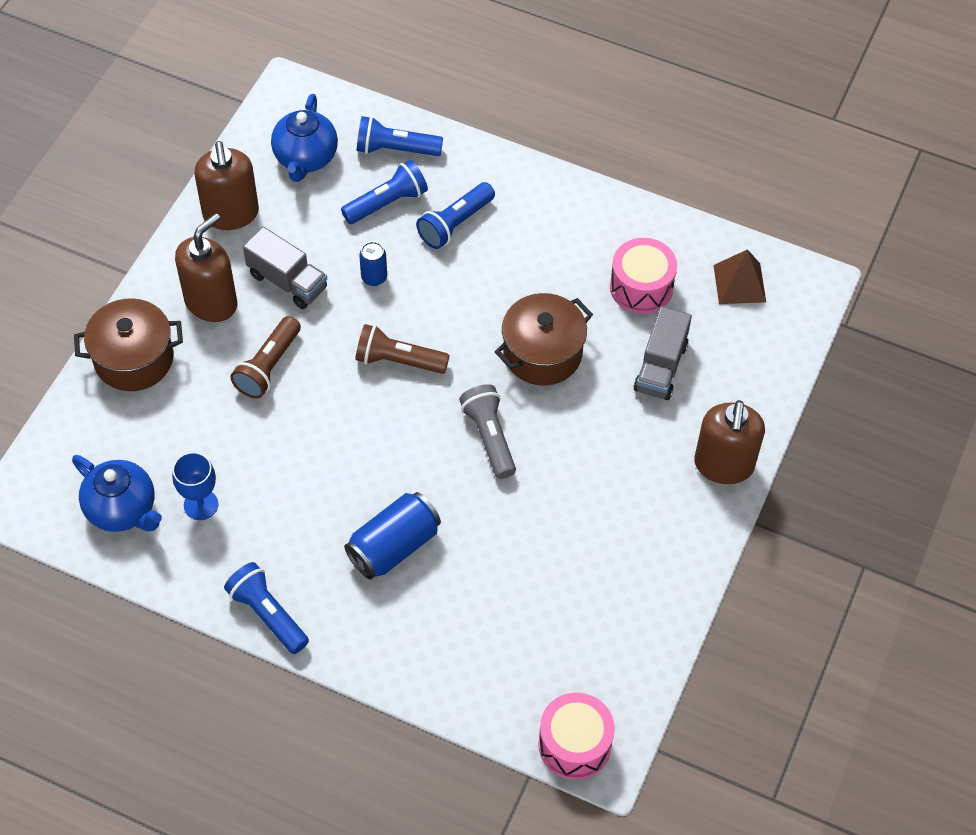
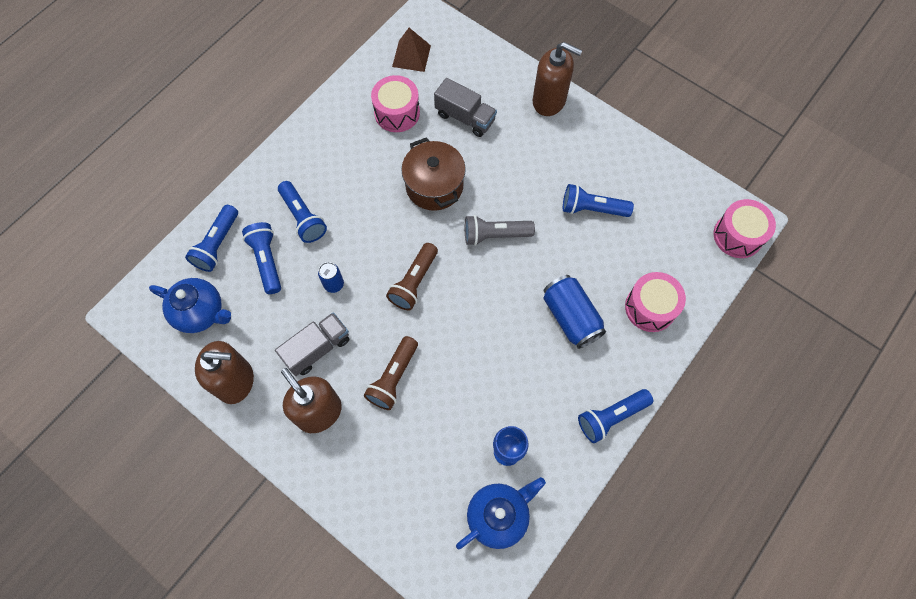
camera: 75 degrees left, 10 degrees up
(134, 359) = (356, 485): brown pot -> none
(268, 366) = (393, 378): brown flashlight -> brown flashlight turned 75 degrees clockwise
(431, 641) = (650, 308): none -> pink drum
(563, 547) = (592, 209): none -> blue flashlight

